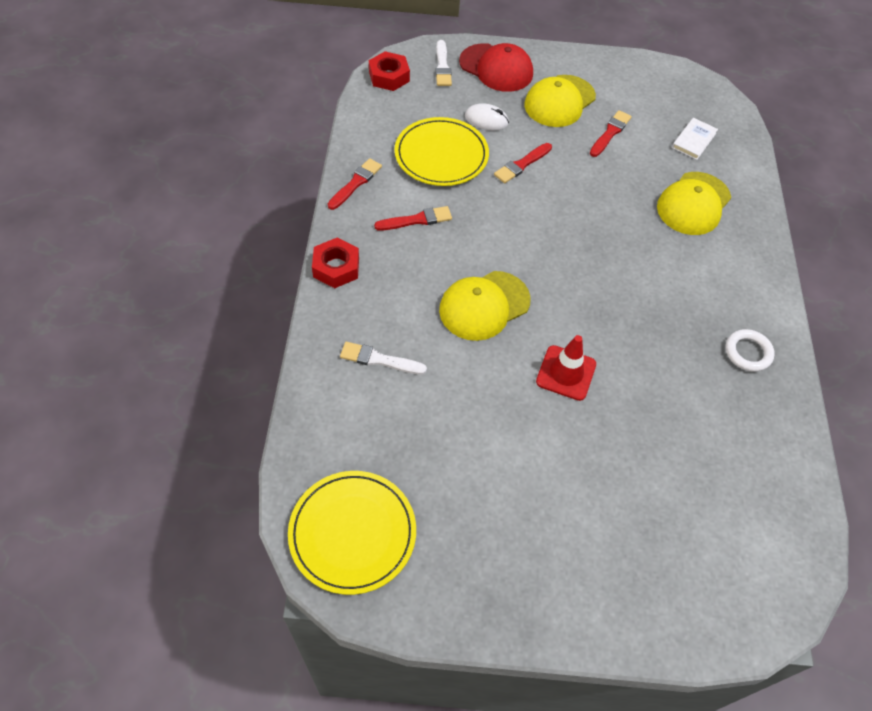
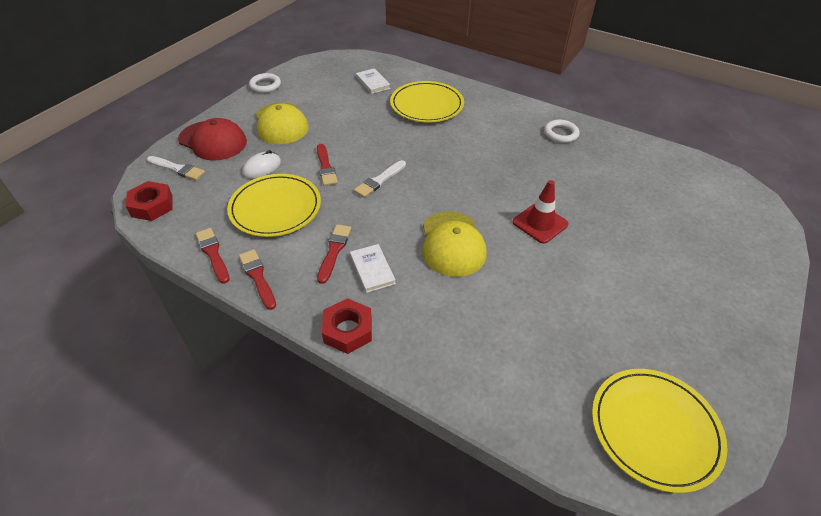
camera: 60 degrees left, 10 degrees down
(379, 359) = (472, 336): white brush -> white brush (379, 180)
(411, 256) = (372, 270): none -> white book
(496, 68) = (213, 141): red cap -> red cap turned 60 degrees clockwise
(610, 59) = (265, 85): none -> white ring
(610, 133) = (334, 113): red brush -> red brush (213, 254)
(693, 204) = (427, 105): yellow cap -> yellow plate

